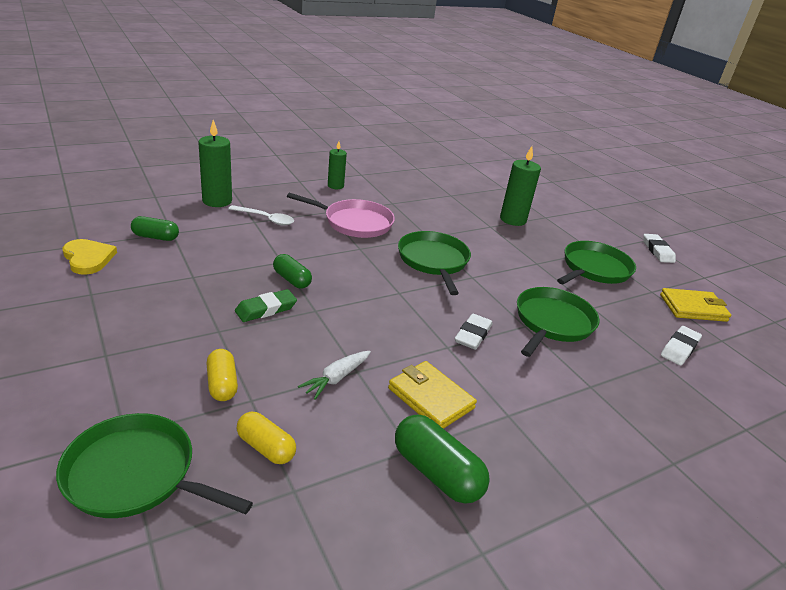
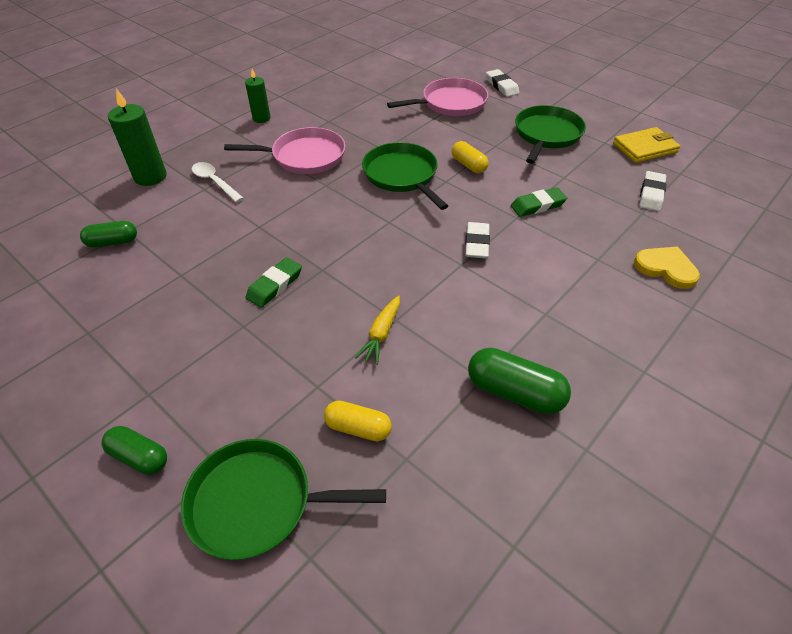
camera: 15 degrees left, 15 degrees up
(88, 258) = (57, 292): yellow heart -> yellow heart (666, 268)
(222, 384) = (280, 381): yellow capsule -> yellow capsule (468, 165)
(266, 219) = (214, 182): white spoon -> white spoon turned 135 degrees counterclockwise
(292, 280) = (280, 243): green capsule -> green capsule (139, 457)
(336, 378) = (381, 334): white carrot -> yellow carrot
(430, 398) = (473, 322): yellow wallet -> none
(513, 220) = (450, 103): green candle -> pink pan
(552, 322) = (537, 205): green pan -> green eraser
(657, 251) = (591, 96): white eraser -> white eraser (502, 86)

